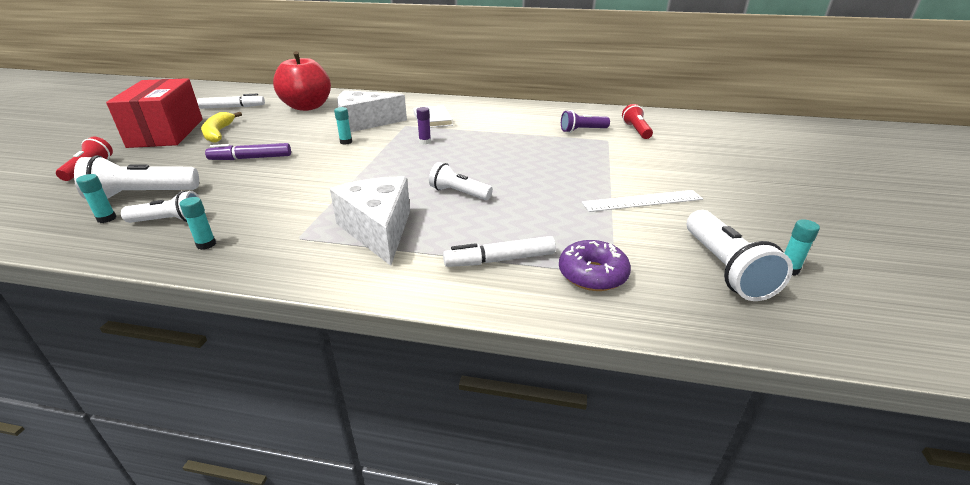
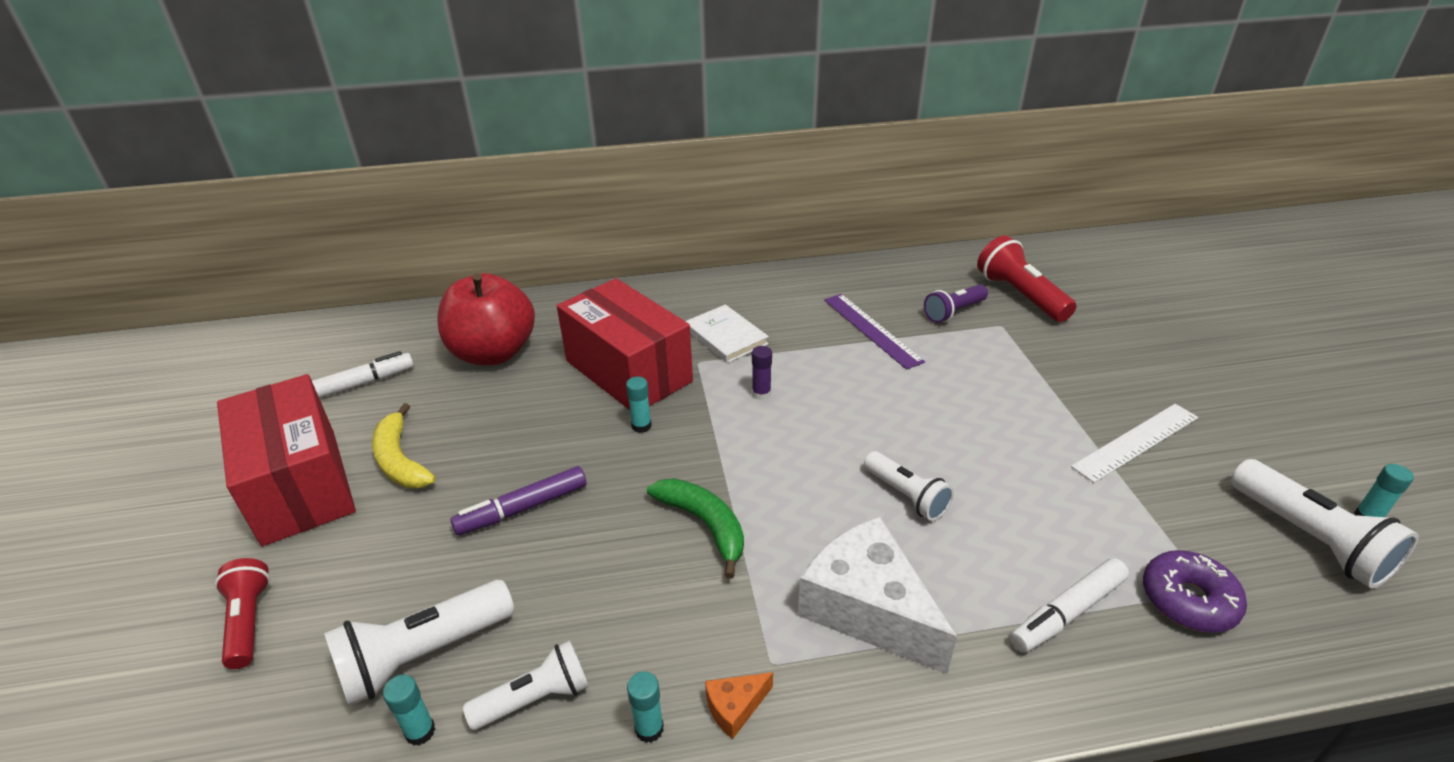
camera: 20 degrees left, 5 degrees up
(258, 248) = (735, 708): none -> orange cheese
(331, 181) = (704, 525): none -> green banana
(364, 123) = (628, 371): white cheese -> red box
(459, 193) = (906, 496): white flashlight -> white flashlight turned 135 degrees counterclockwise
(521, 129) = (871, 330): none -> purple ruler
(636, 130) = (1020, 296): red flashlight -> red flashlight, size x1.53

